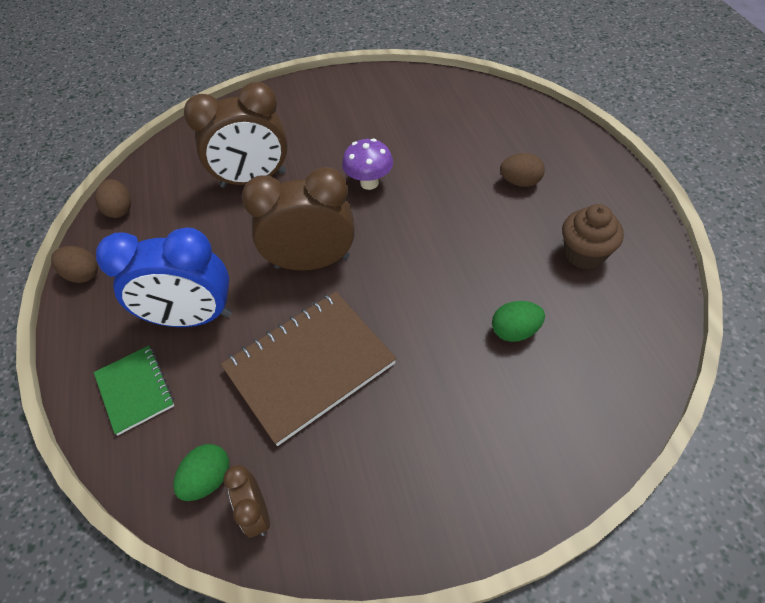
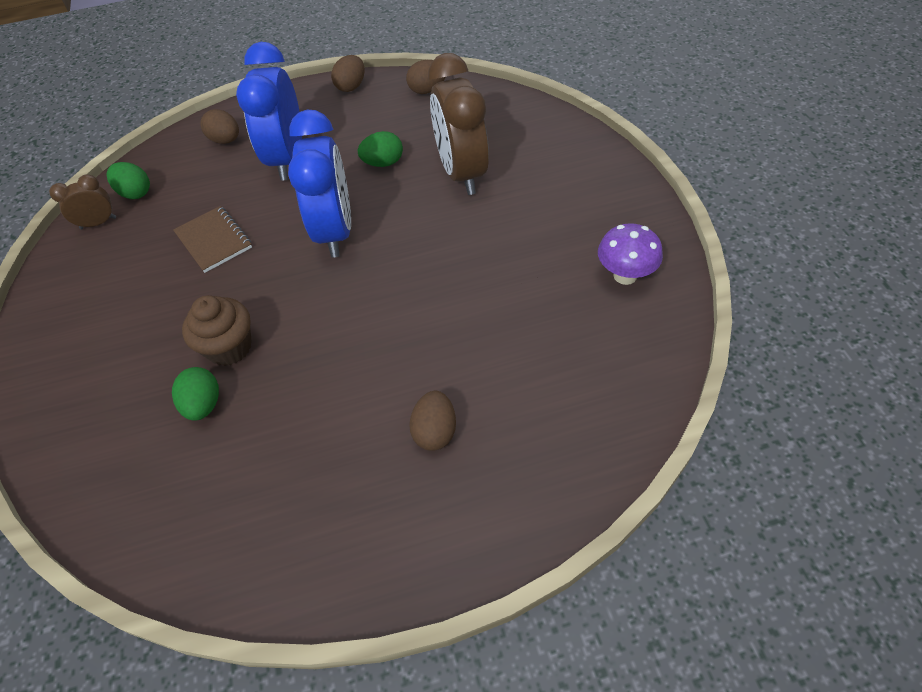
camera: 90 degrees right, 0 degrees up
(135, 390) = (225, 140): green notebook -> brown egg
(223, 235) = (383, 163): none -> green egg
(309, 366) = (214, 240): brown notebook -> brown notebook, size x0.55
(312, 262) = (335, 231): brown clock -> blue clock
(369, 183) = (447, 270): purple mushroom -> purple mushroom (625, 275)
(584, 254) = (295, 493): brown cupcake -> brown cupcake (229, 347)

